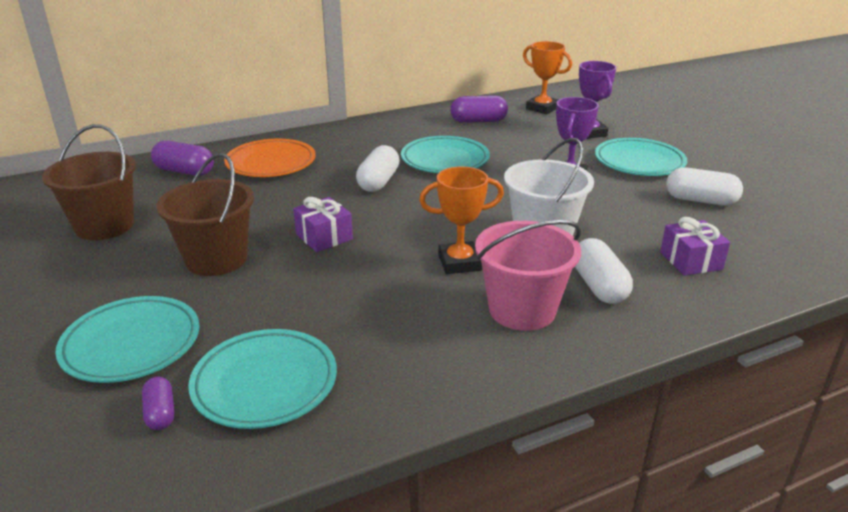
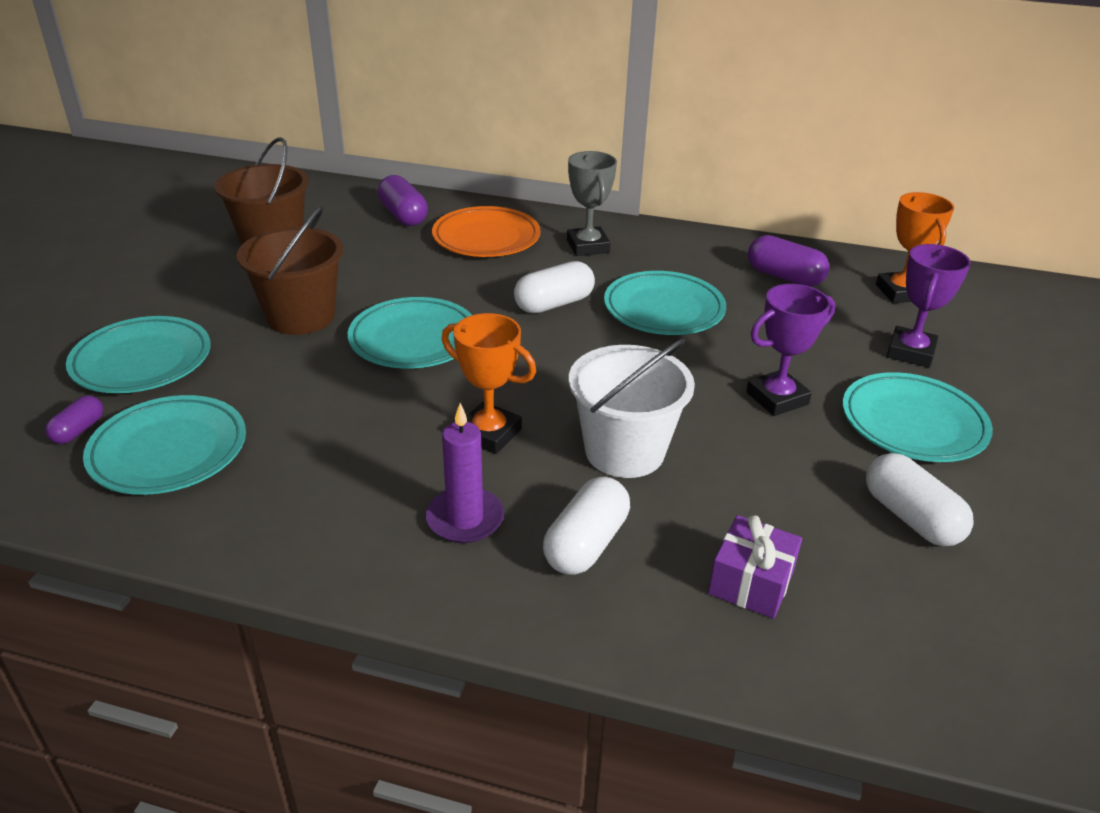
camera: 40 degrees right, 5 degrees up
(324, 237) = (414, 339): purple gift -> turquoise plate
(345, 144) = (588, 246): none -> grey trophy
(522, 310) = (465, 519): pink bucket -> purple candle

